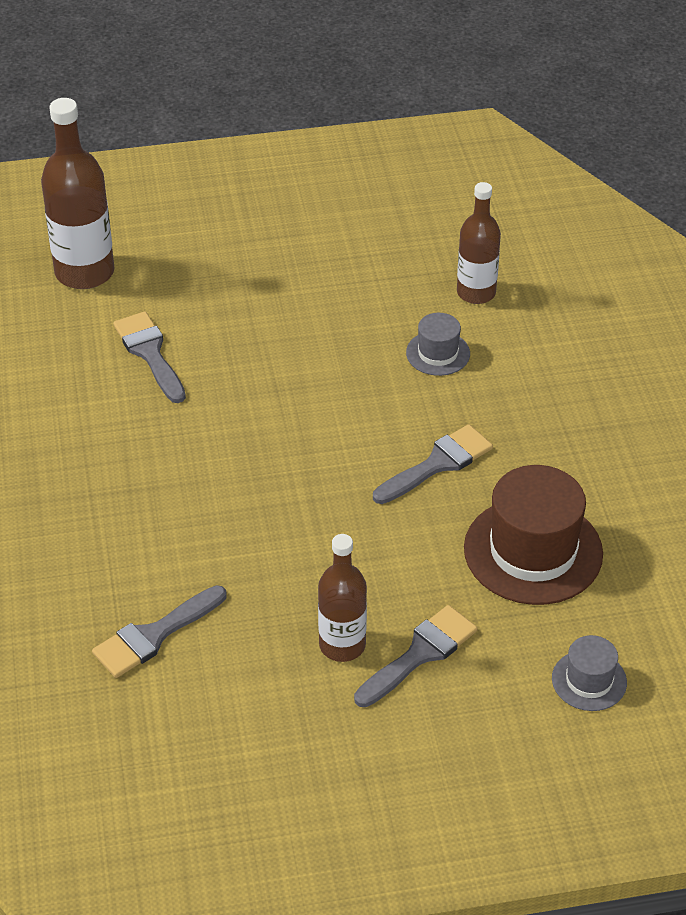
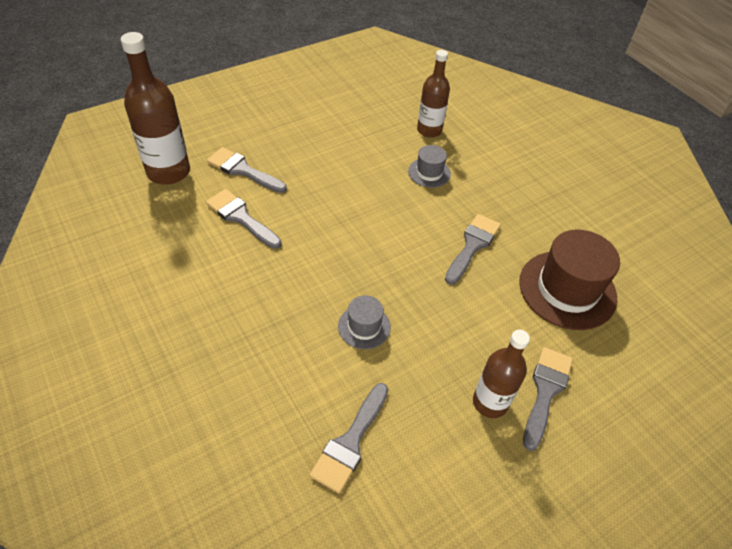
camera: 25 degrees left, 5 degrees up
(181, 291) = (243, 170): none -> grey brush
(589, 680) = (662, 374): grey hat -> grey hat (364, 326)

